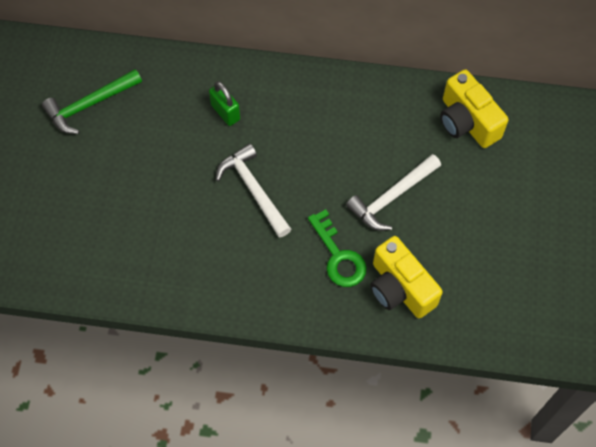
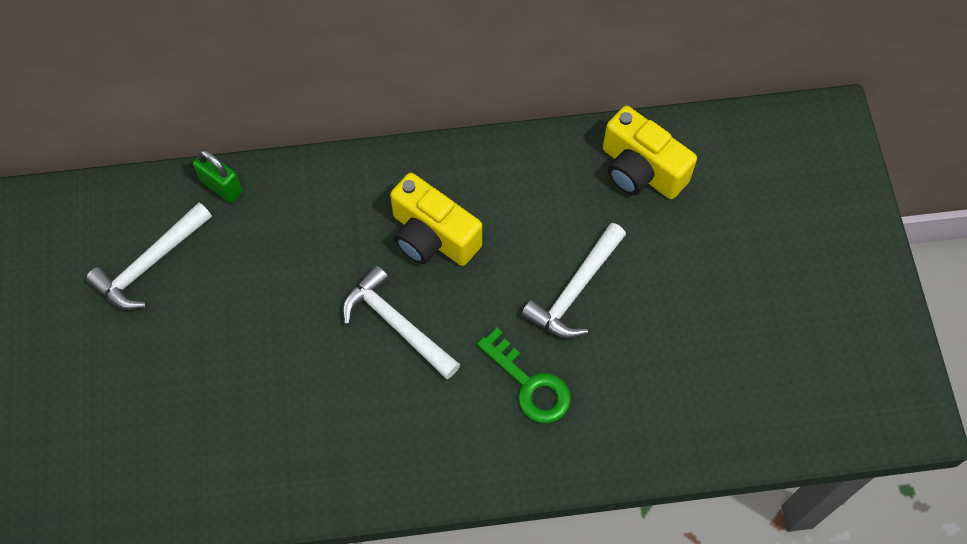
camera: 15 degrees left, 0 degrees up
(89, 105) = (150, 264): green hammer -> white hammer
(225, 112) = (332, 231): green padlock -> green padlock (222, 186)
(400, 288) = (619, 406): yellow camera -> yellow camera (433, 236)

